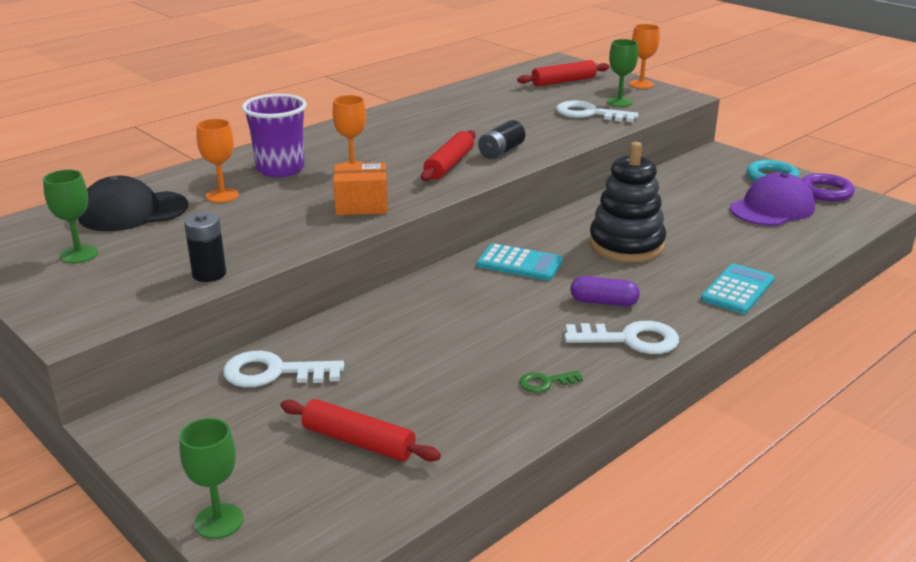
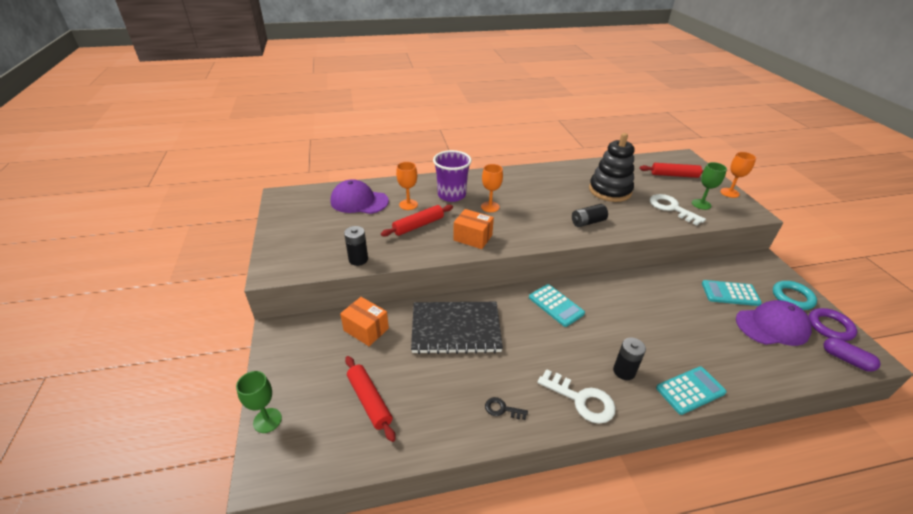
camera: 30 degrees right, 10 degrees up
(79, 254) = (314, 222): green goblet -> none
(133, 211) = (359, 201): black cap -> purple cap
(273, 373) = (366, 329): white key -> orange box
(408, 329) = (456, 329): none -> black notebook
(449, 164) = (547, 222): red rolling pin -> red rolling pin (418, 225)
(545, 382) = (502, 409): green key -> black key
(603, 302) = (586, 360): purple capsule -> purple capsule (846, 359)
(626, 245) = (637, 317): black stacking toy -> black stacking toy (610, 190)
(654, 298) = (624, 371): none -> black battery
(707, 192) = (730, 293): none -> turquoise calculator

